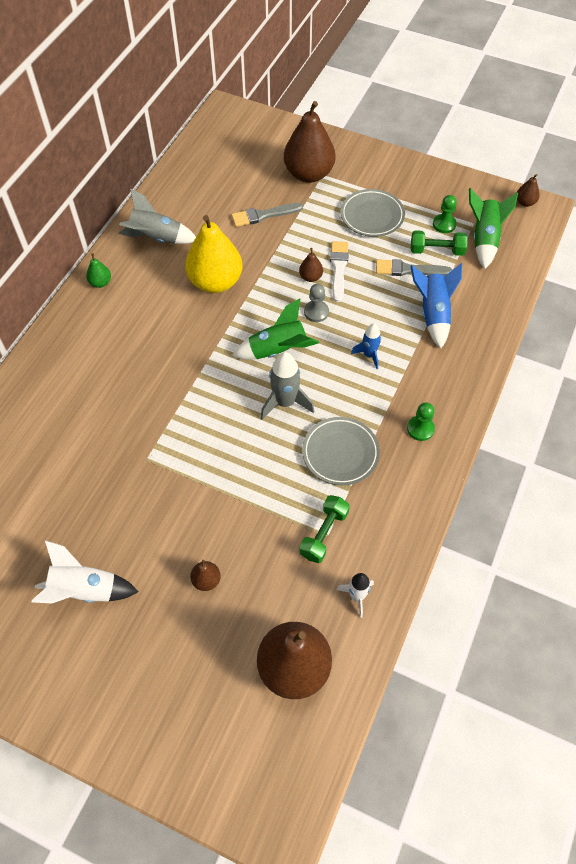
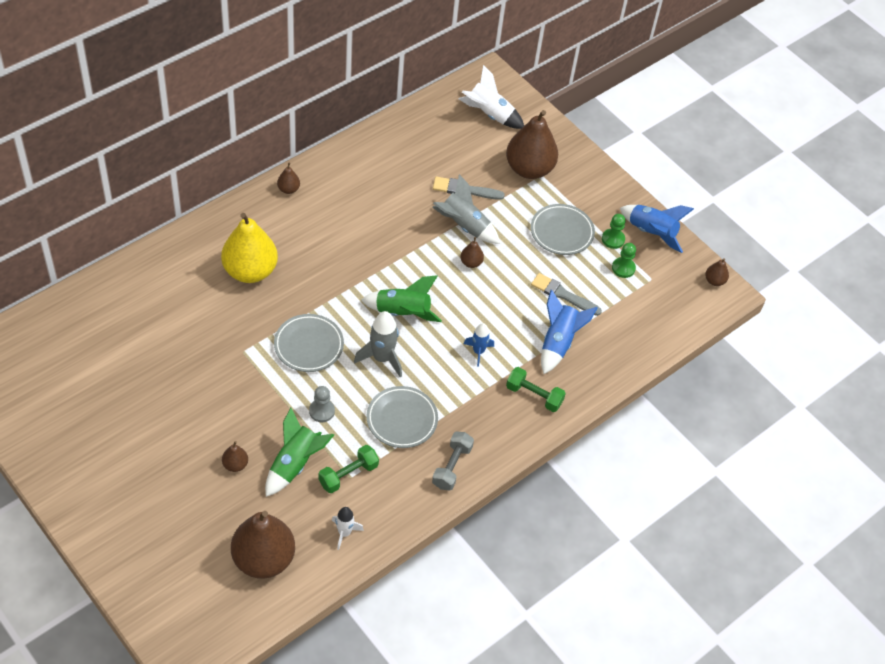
camera: 20 degrees right, 5 degrees down
(85, 590) = (140, 427): white rocket -> white rocket (489, 114)
(100, 283) = (288, 189): green pear -> brown pear
(157, 238) = (358, 170): grey rocket -> grey rocket (464, 226)
(208, 423) = (309, 345): none -> grey plate
(215, 282) = (386, 231): yellow pear -> yellow pear (250, 271)
(316, 312) = (456, 295): grey pawn -> grey pawn (321, 411)
(338, 268) = (500, 266): white brush -> none
(415, 476) = (452, 466): none -> grey dumbbell
(420, 429) = (482, 431): green pawn -> green pawn (613, 239)
(436, 250) = (600, 289): green dumbbell -> green dumbbell (534, 395)
(446, 184) = (651, 232): none -> blue rocket
(484, 239) = (651, 298): green rocket -> green rocket (295, 464)

